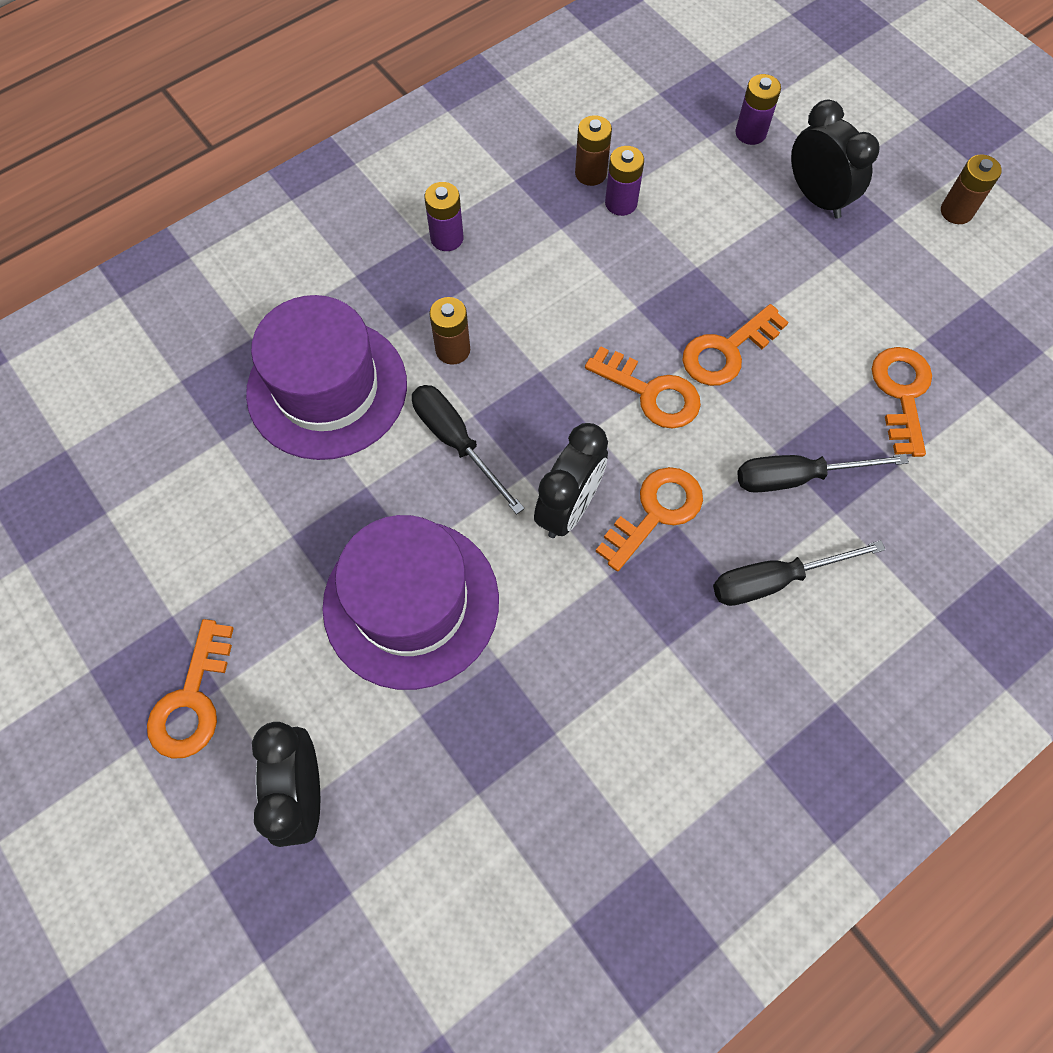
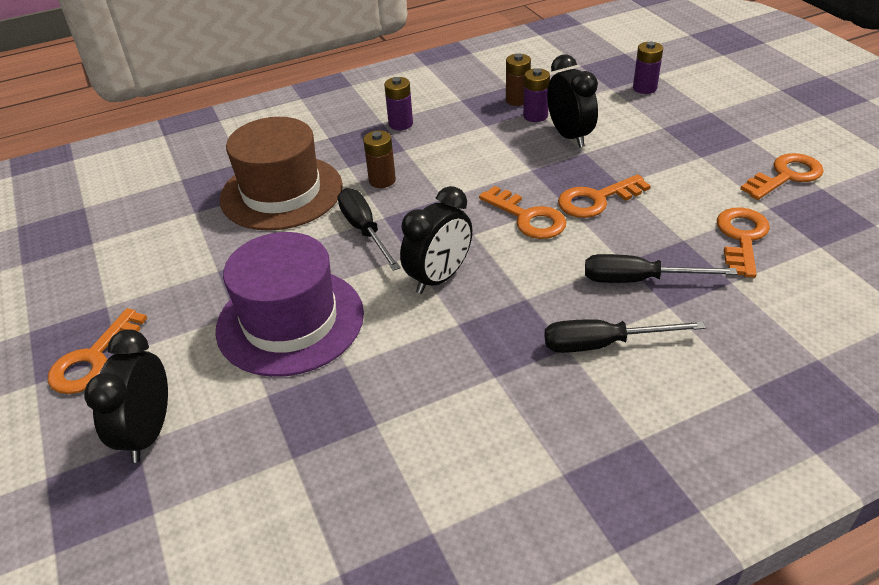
camera: 15 degrees right, 25 degrees down
(327, 388) = (281, 192): purple hat -> brown hat
(656, 512) = (510, 288): orange key -> orange key (786, 176)
(816, 198) = (689, 123): black clock -> black clock (569, 136)
(956, 211) = (805, 139): brown battery -> none

